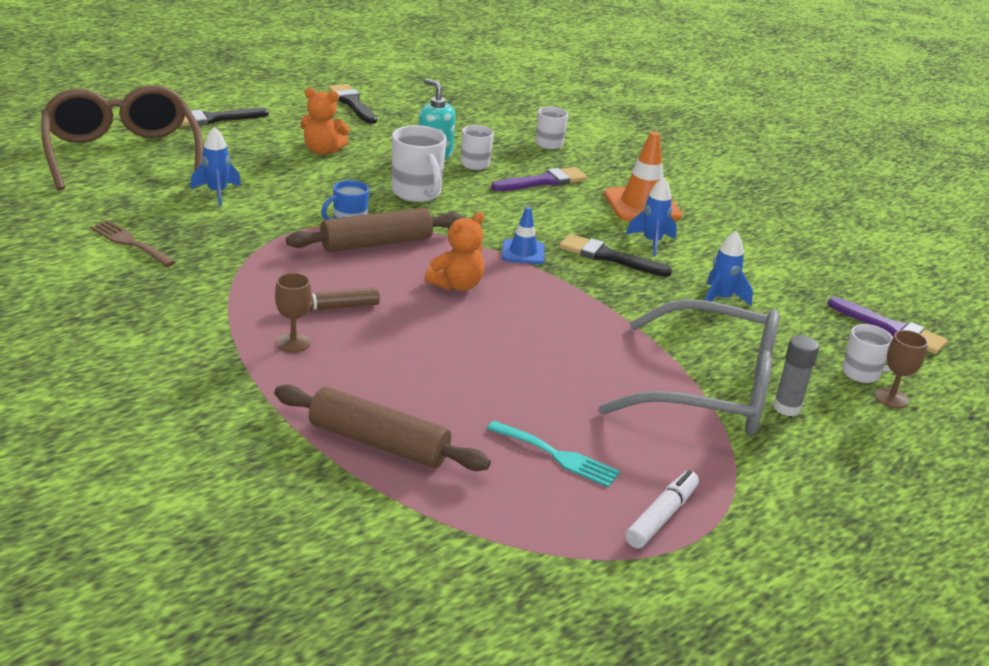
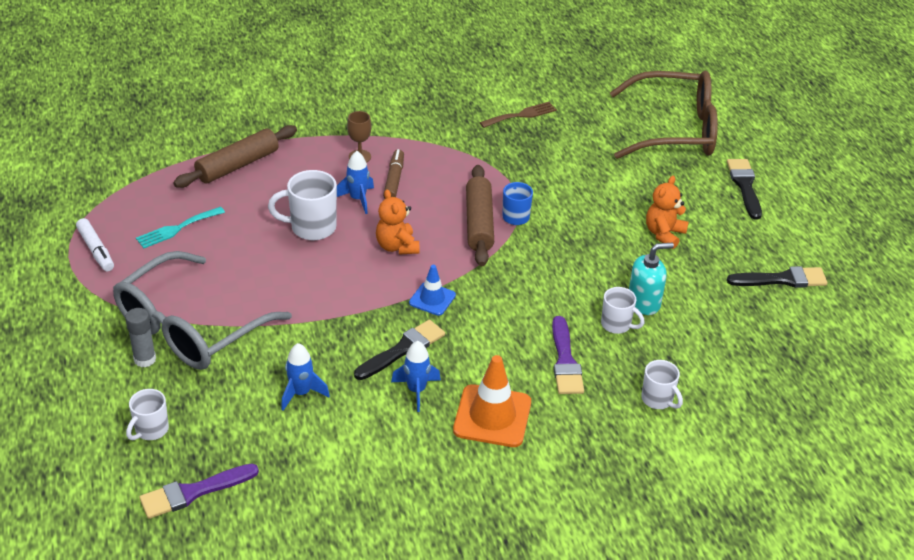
camera: 115 degrees right, 10 degrees up
(217, 193) = (591, 163): blue rocket -> blue rocket (358, 199)
(417, 193) = (561, 268): white mug -> white mug (311, 227)
(891, 398) = (112, 429): brown goblet -> none

